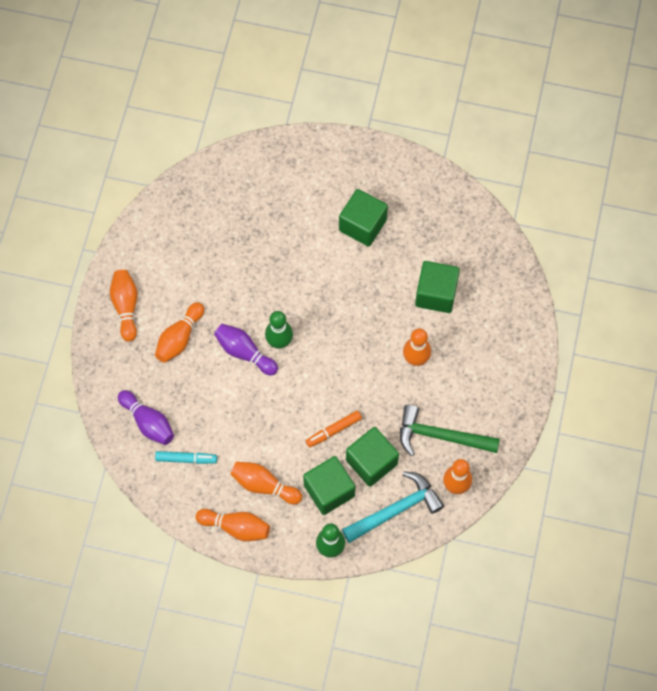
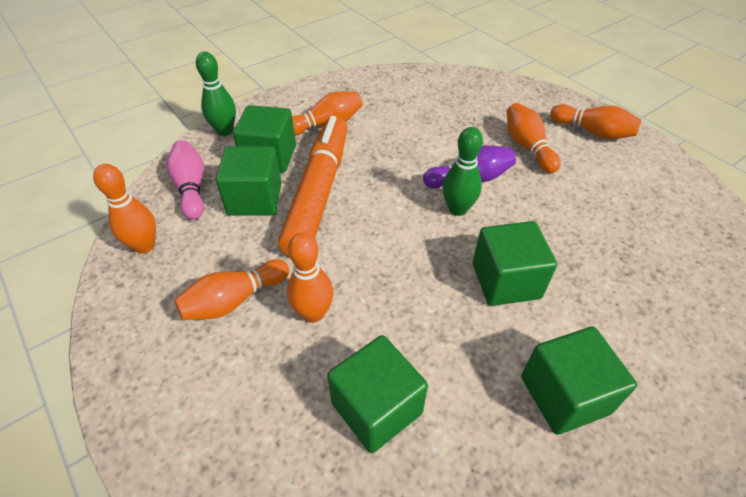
camera: 130 degrees right, 20 degrees down
(148, 422) = (459, 95): purple bowling pin -> none
(186, 459) = (402, 98): turquoise marker -> none
(236, 527) = (314, 95): orange bowling pin -> orange bowling pin (234, 300)
(315, 284) = (506, 281): none -> green cube
(333, 430) = (318, 192): orange marker -> orange marker, size x2.33
(396, 509) = (191, 188): turquoise hammer -> pink bowling pin
(440, 436) = (205, 270): green hammer -> none

